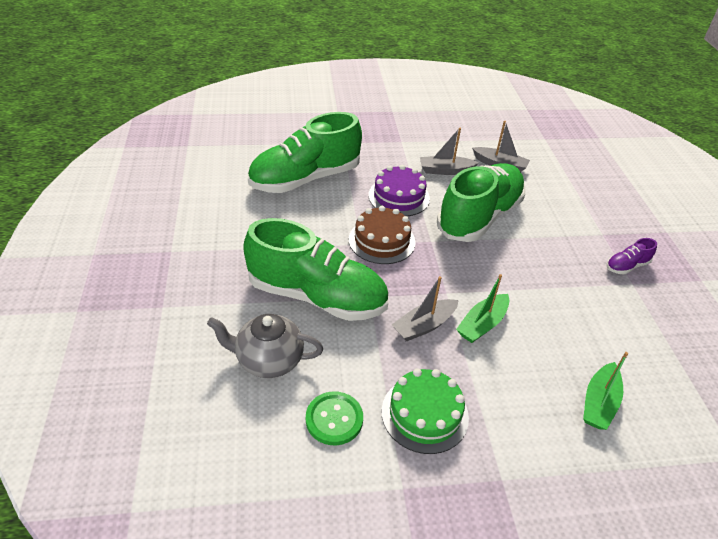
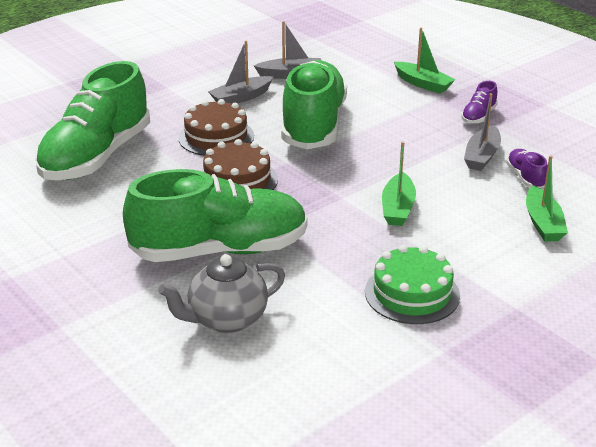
camera: 30 degrees left, 10 degrees down
(334, 419) = (336, 333): green button -> none
(399, 197) = (216, 137): purple cake -> brown cake
(424, 326) = (347, 231): grey boat -> grey boat (482, 156)
(602, 215) = (423, 84): none -> green boat
(620, 347) = (525, 177): none -> purple shoe

